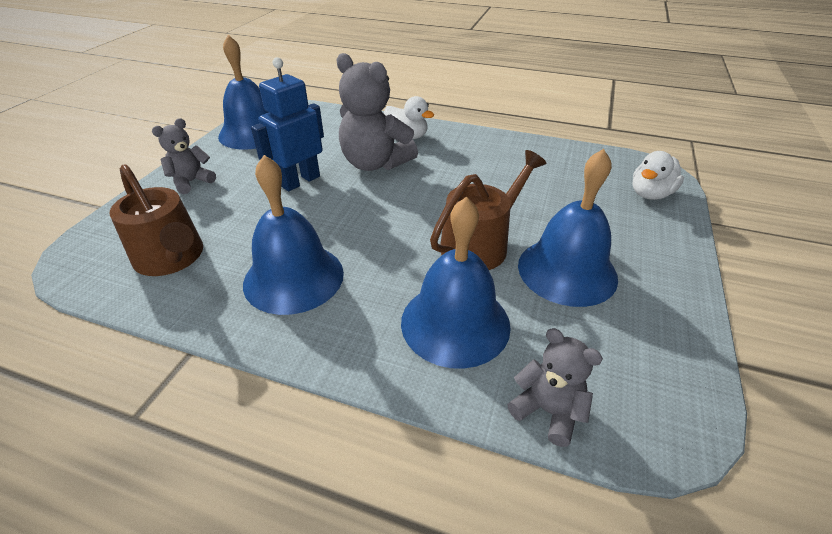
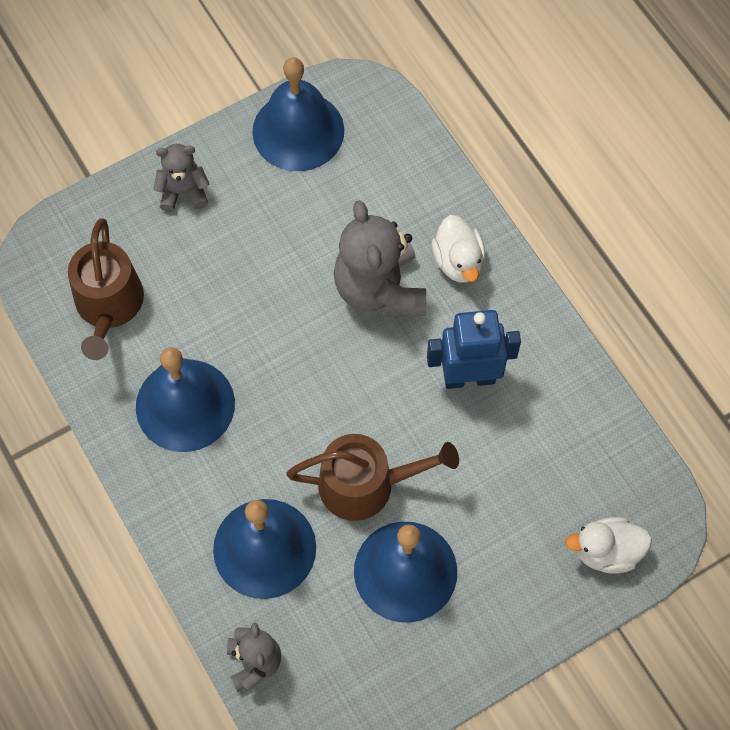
camera: 40 degrees right, 25 degrees up
(300, 181) = (283, 267): blue robot -> blue robot (469, 378)

